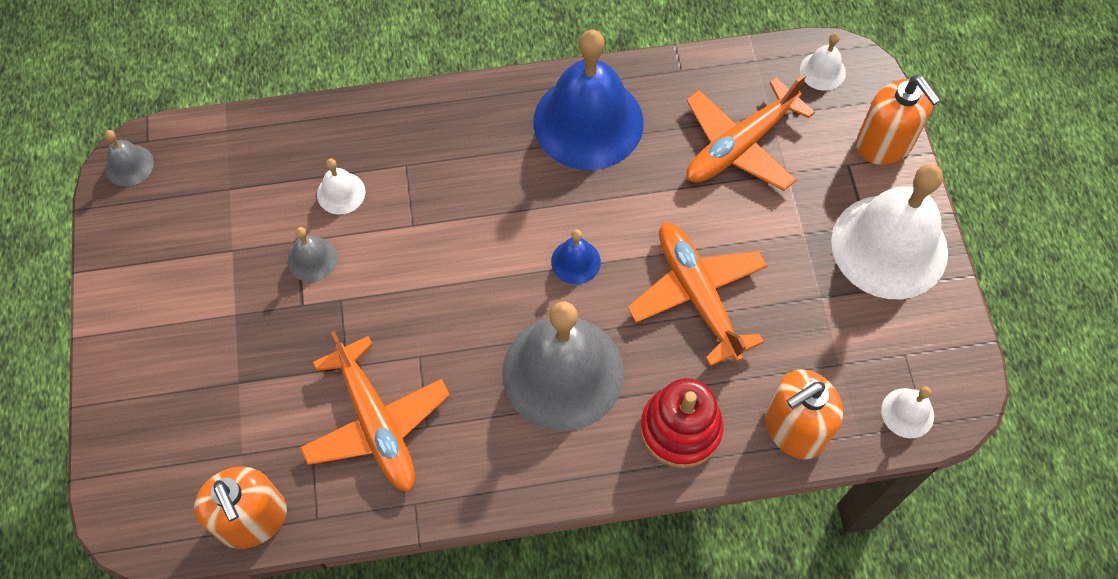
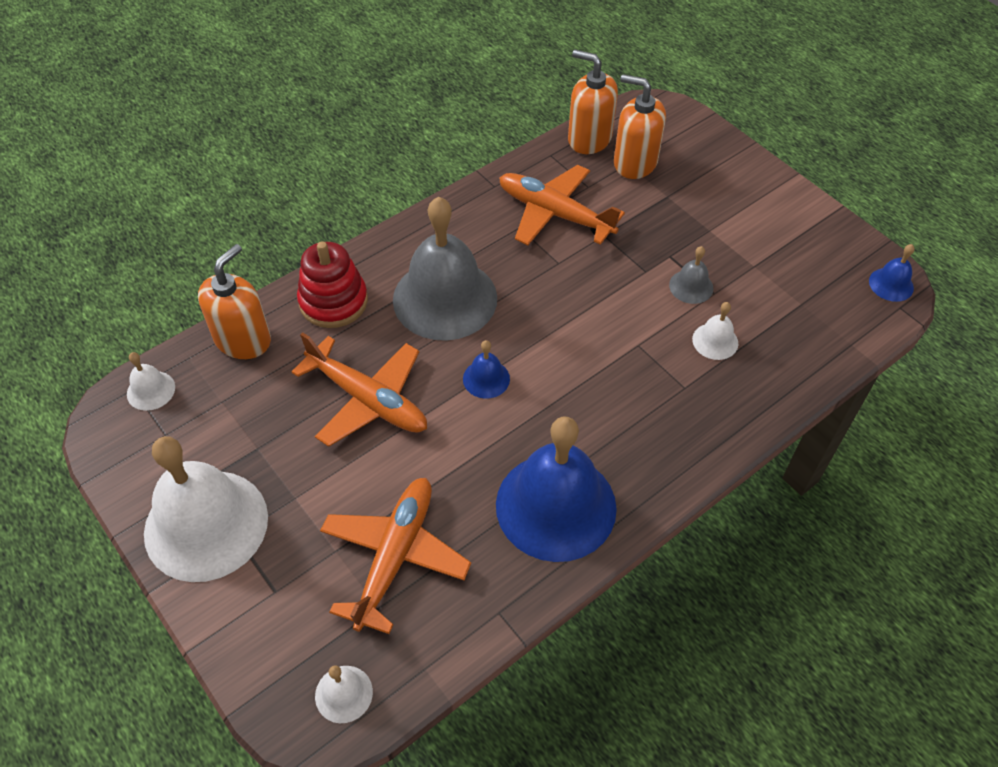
camera: 150 degrees right, 10 degrees down
(129, 165) = (891, 284): grey bell -> blue bell
(884, 143) = (243, 636): orange soap dispenser -> orange soap dispenser (635, 162)

